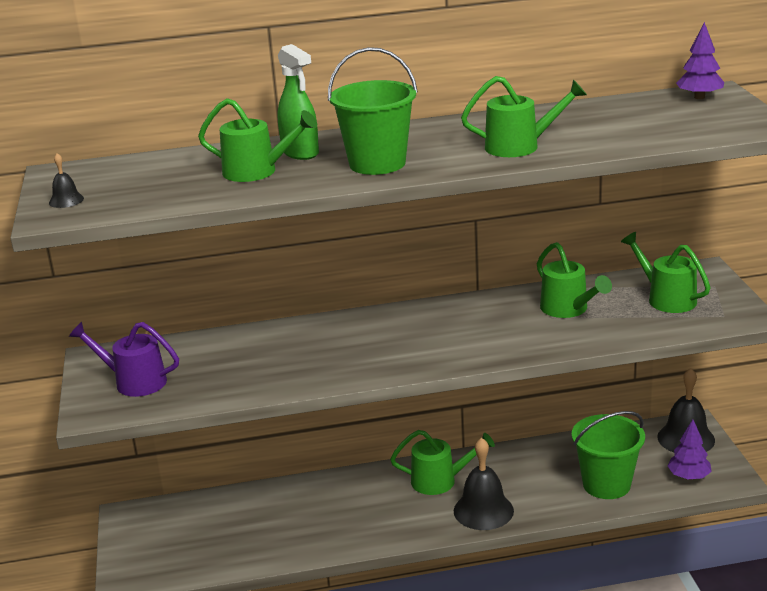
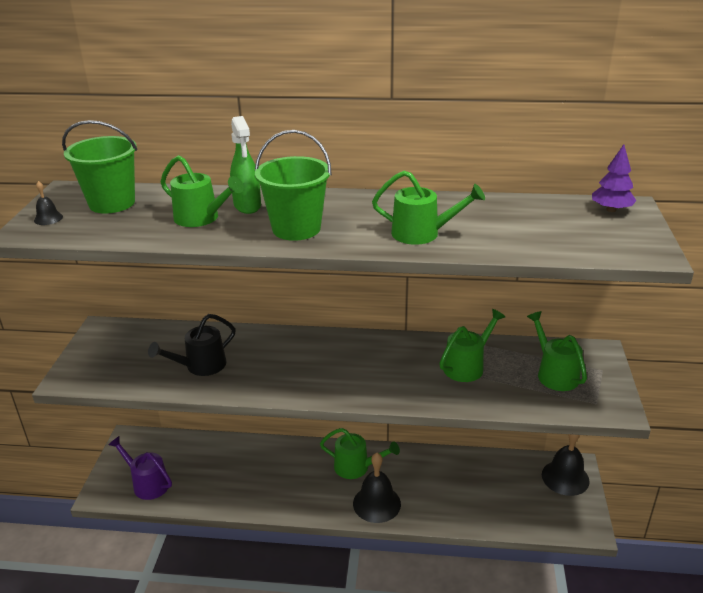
camera: 15 degrees right, 5 degrees up
(133, 382) = (112, 357): purple watering can -> purple watering can (147, 483)
(254, 369) = (200, 366): none -> black watering can
(568, 309) = (467, 366): green watering can -> green watering can turned 120 degrees counterclockwise
(606, 484) = (482, 505): green bucket -> green bucket (112, 203)
(688, 477) = (552, 515): purple tree -> none

